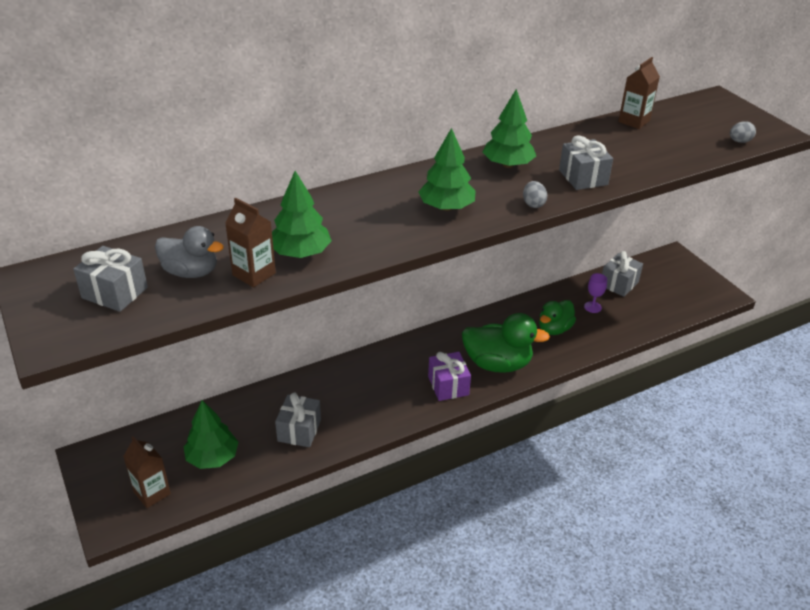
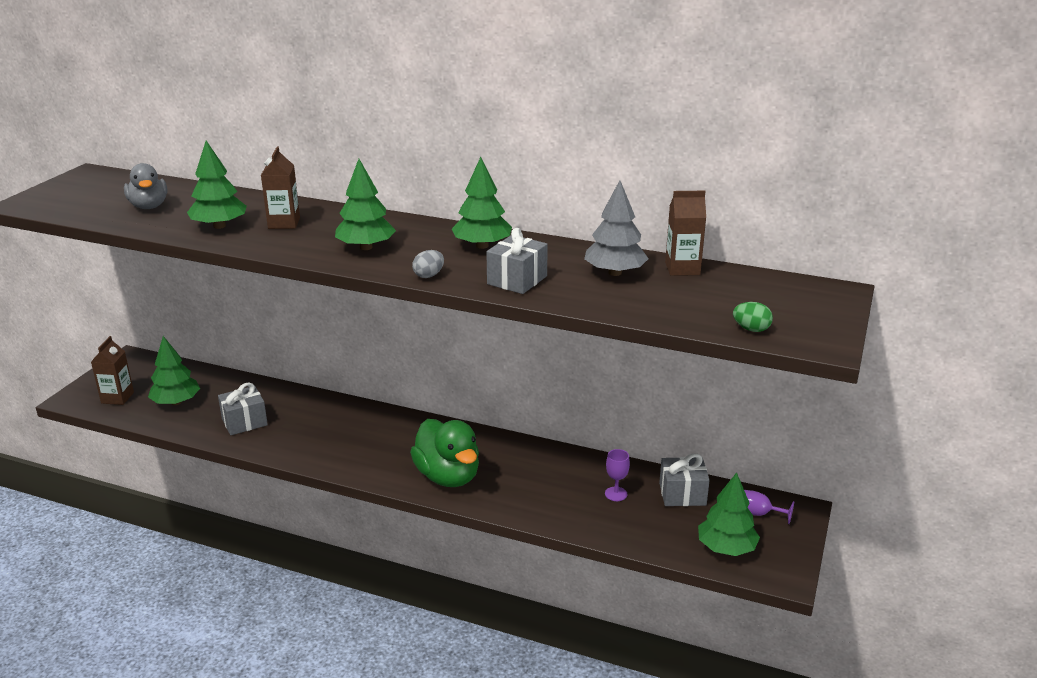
camera: 50 degrees right, 10 degrees down
(115, 293) = (97, 197): grey gift -> none
(254, 274) = (171, 223): brown carton -> brown carton (284, 223)
(448, 386) = (383, 464): purple gift -> none
(554, 329) = (545, 486): green duck -> none
(613, 142) = (615, 273): none -> grey tree
(664, 270) = (759, 514): none -> purple goblet
(683, 299) = (726, 548): none -> green tree
(739, 141) = (751, 329): grey egg -> green egg

